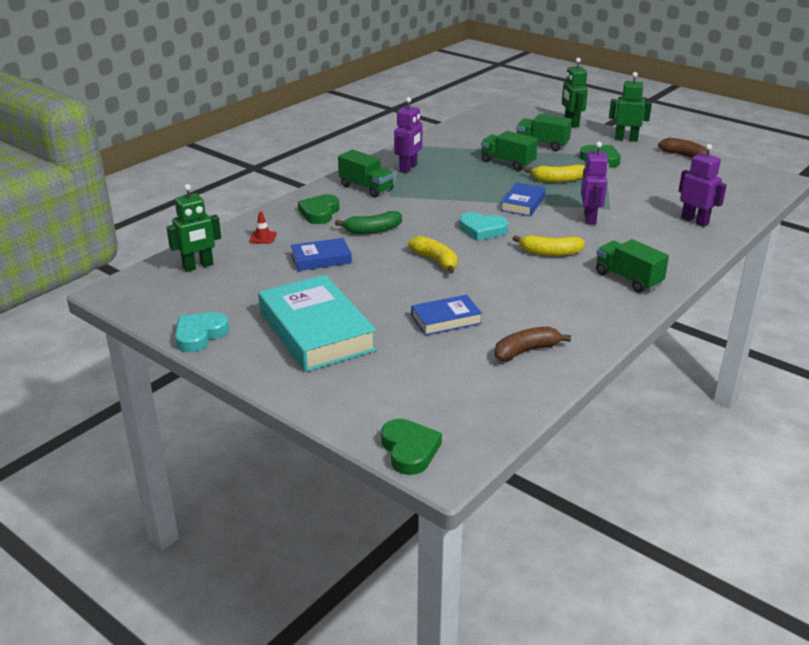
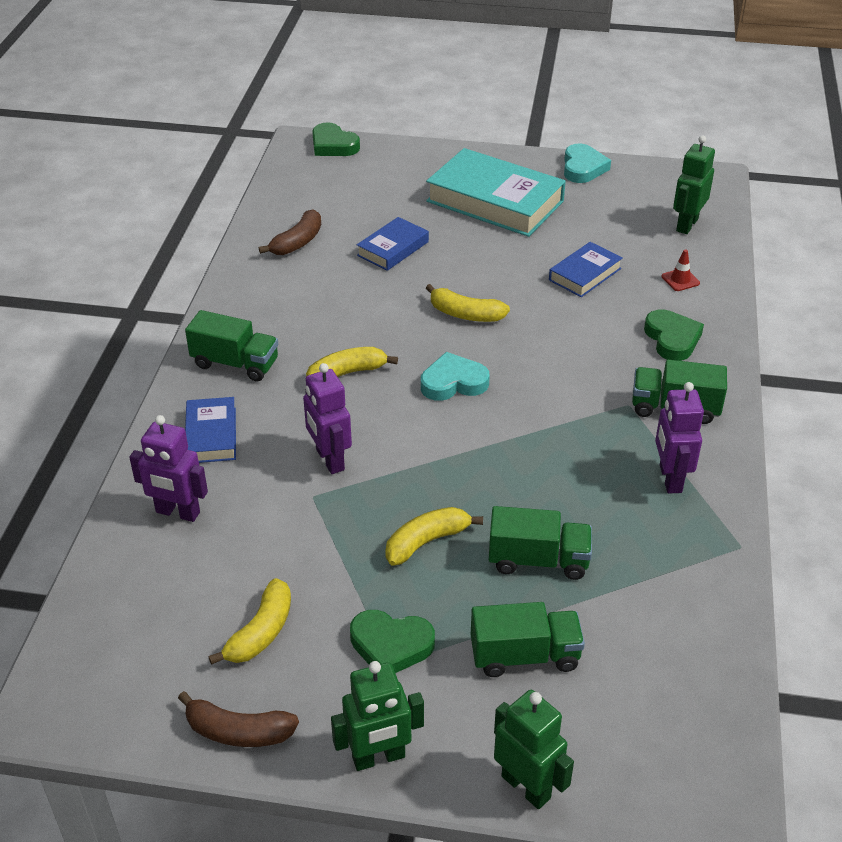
camera: 150 degrees right, 10 degrees up
(372, 230) = (579, 334): green banana -> none
(523, 203) = (440, 458): blue book -> blue book (211, 435)
(662, 175) = (261, 632): none -> yellow banana

